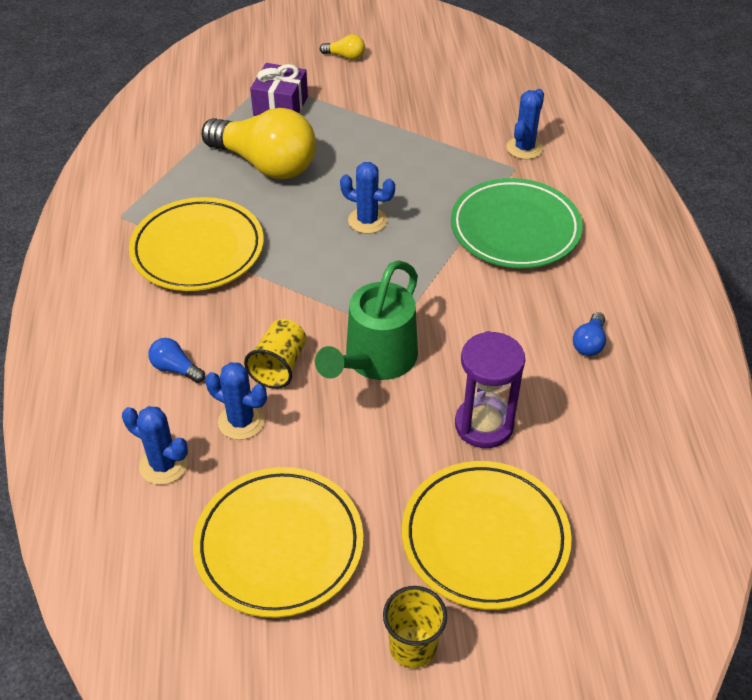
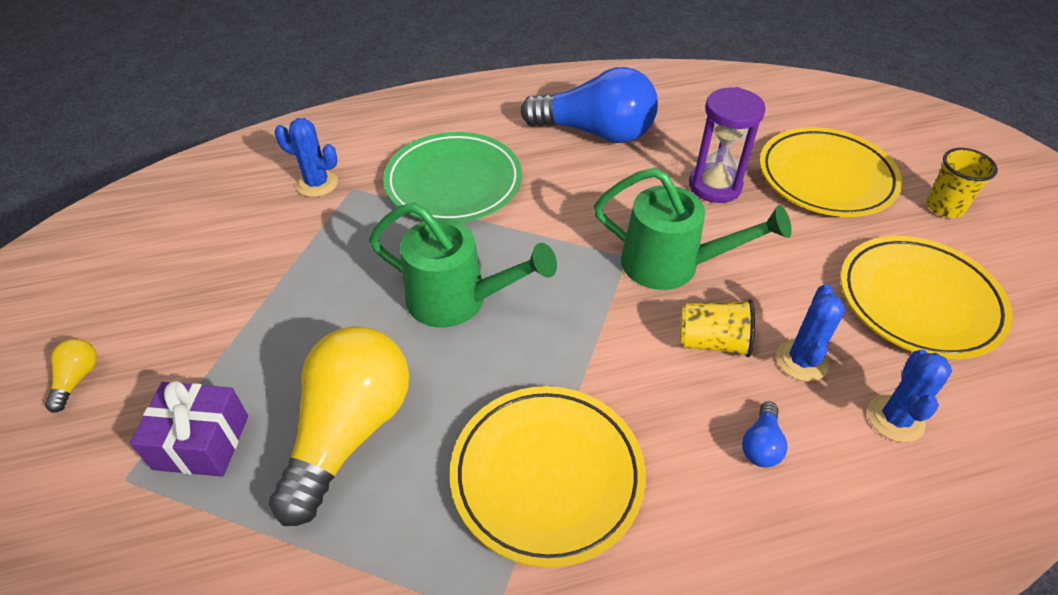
camera: 100 degrees left, 0 degrees up
(367, 220) = (458, 300): blue cactus -> green watering can
(589, 343) = (595, 132): blue light bulb -> blue light bulb, size x2.48

